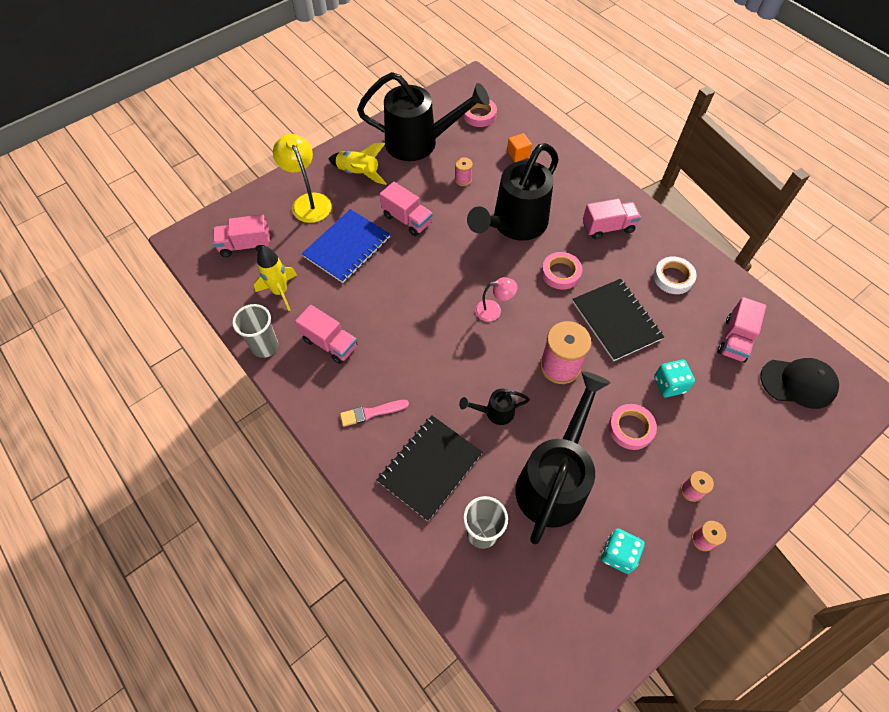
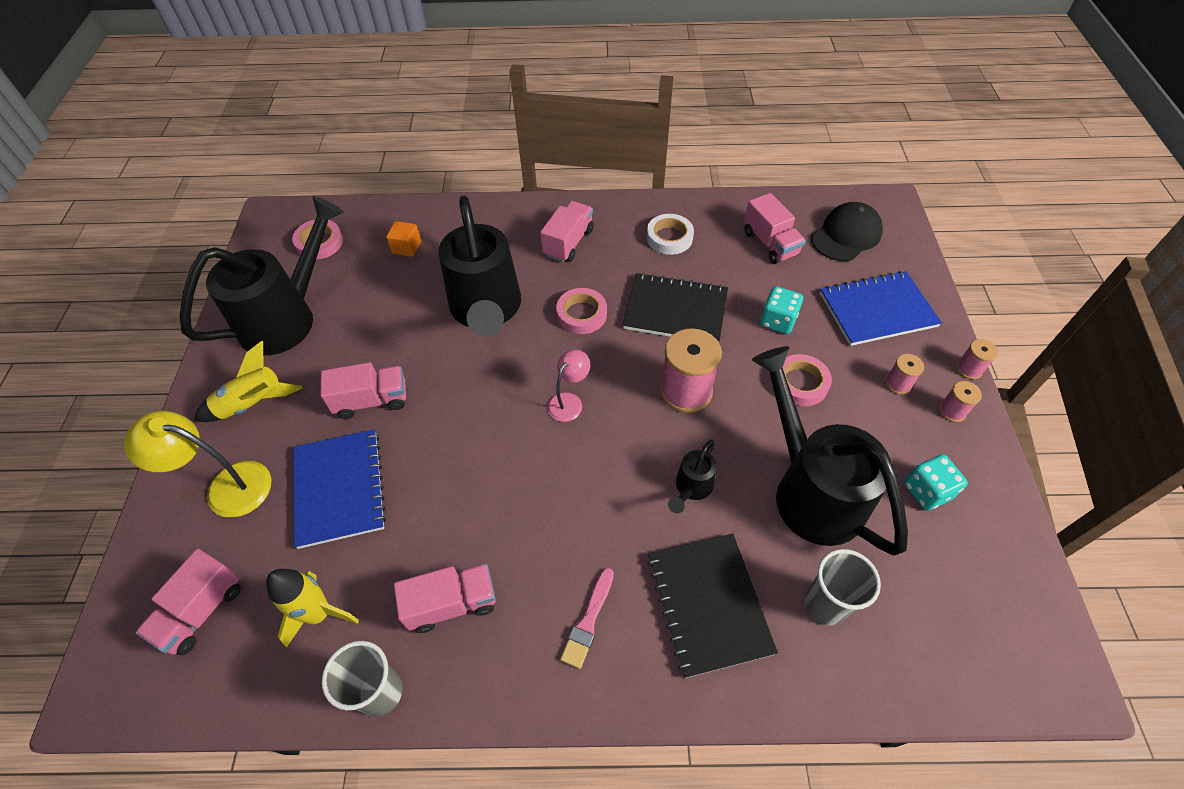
camera: 50 degrees left, 5 degrees down
(463, 180) = (382, 314): pink spool -> pink spool (969, 369)
(746, 442) = (877, 310): none -> blue notebook

